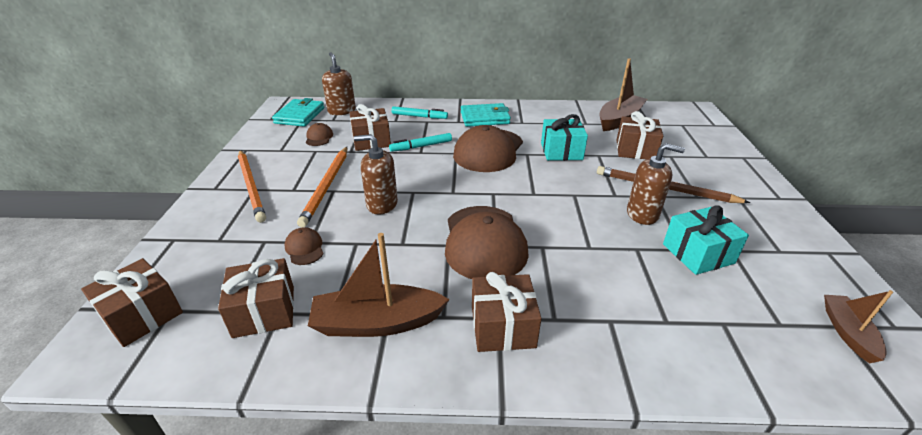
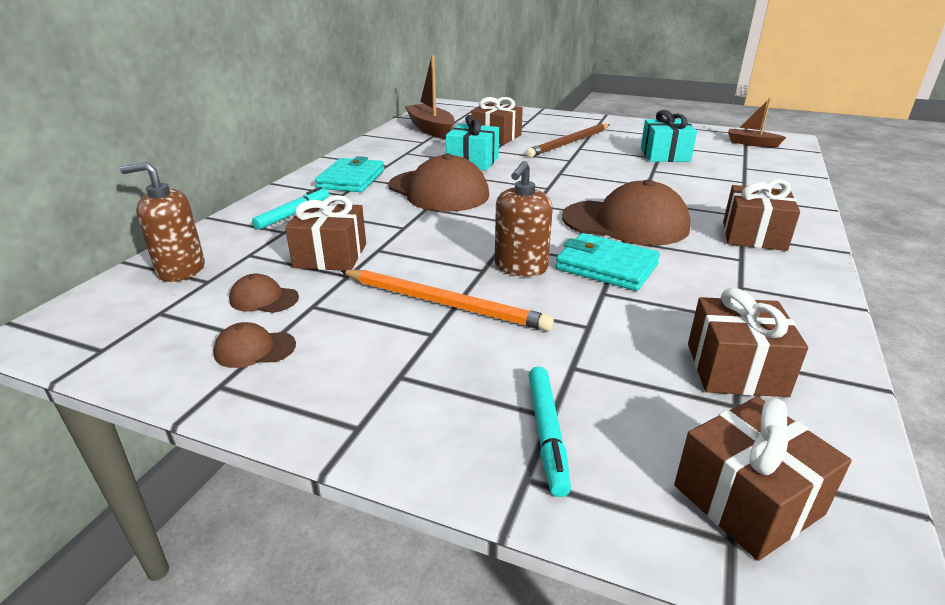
camera: 70 degrees left, 5 degrees down
(251, 186) = (387, 378): orange pencil -> none
(299, 115) = (137, 313): turquoise wallet -> turquoise wallet (606, 267)
(304, 248) = (602, 331): brown cap -> brown cap (254, 349)
(377, 323) = (752, 293): brown boat -> none
(421, 146) = (388, 225): turquoise marker -> turquoise marker (547, 434)
(642, 214) = (604, 158): brown soap dispenser -> none

